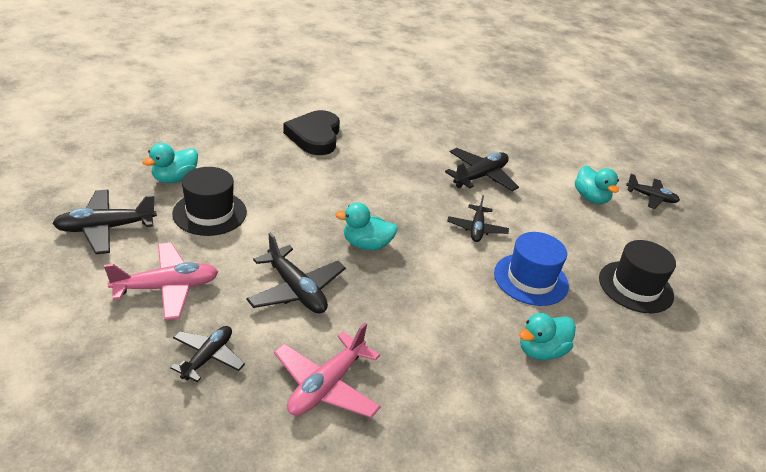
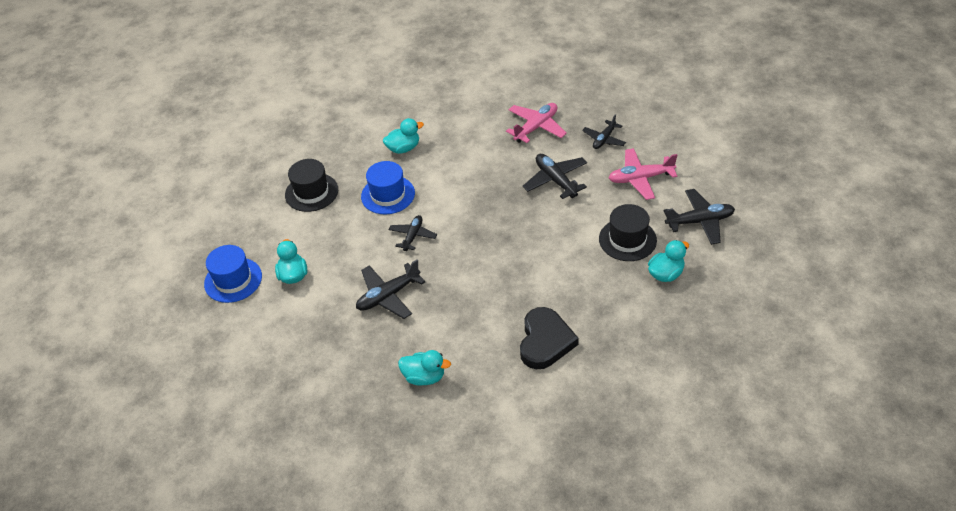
camera: 165 degrees left, 10 degrees up
(366, 244) = (504, 217): turquoise duck -> turquoise duck (424, 377)
(651, 197) = (233, 280): black plane -> blue hat

